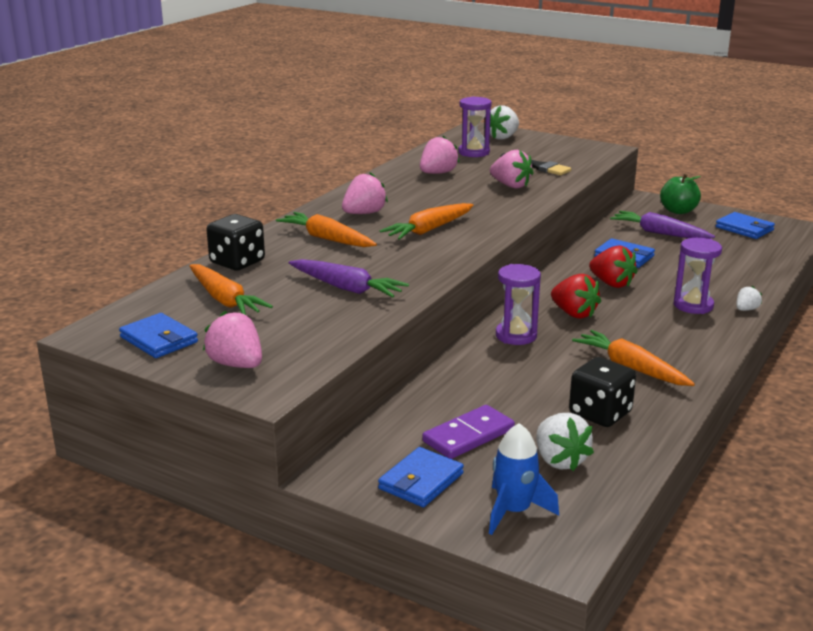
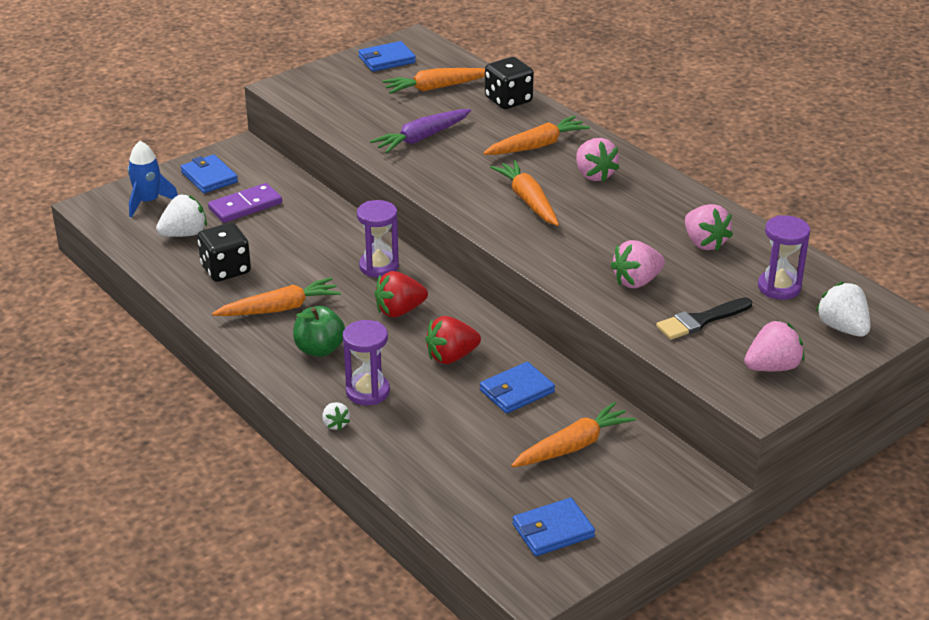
camera: 110 degrees right, 10 degrees up
(236, 364) = (327, 81): pink strawberry -> pink strawberry (772, 367)
(468, 435) = (245, 206): purple domino -> purple domino turned 75 degrees clockwise
(559, 460) = (184, 234): white strawberry -> white strawberry turned 150 degrees clockwise
(659, 233) = (573, 446): purple carrot -> orange carrot
(678, 211) = (644, 496): green apple -> green apple (319, 349)

